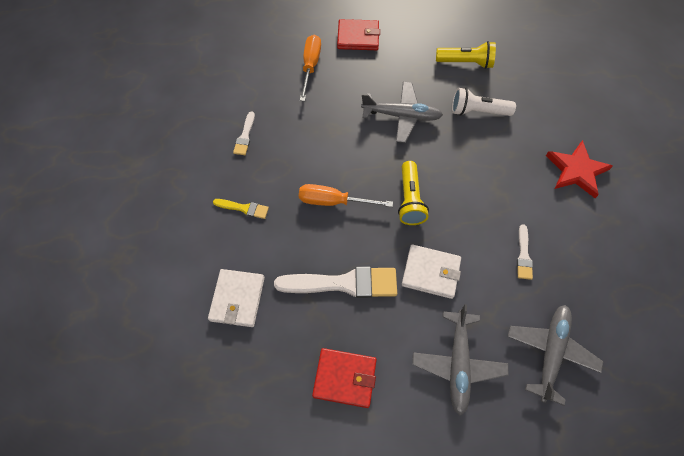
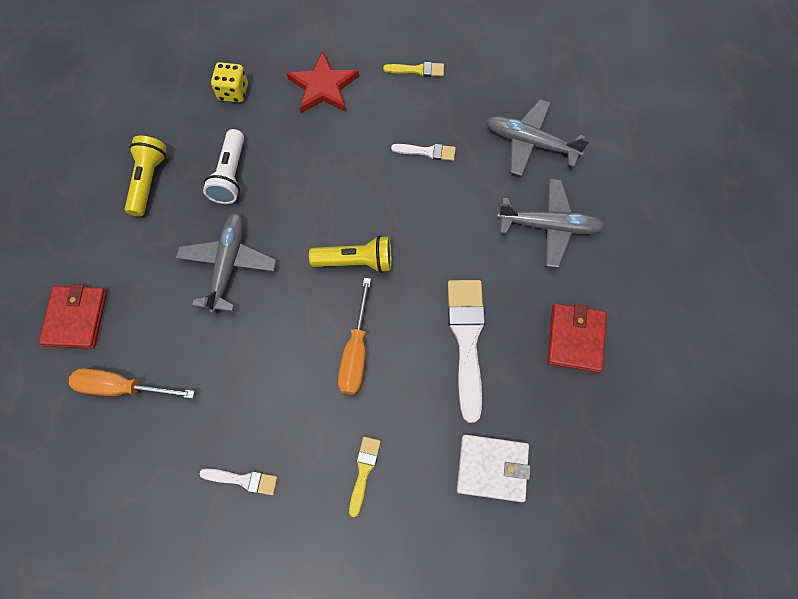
camera: 90 degrees left, 5 degrees up
(431, 272) = (450, 245): white wallet -> none
(556, 107) = (233, 92): none -> yellow dice
(614, 248) = (417, 70): none -> yellow brush

